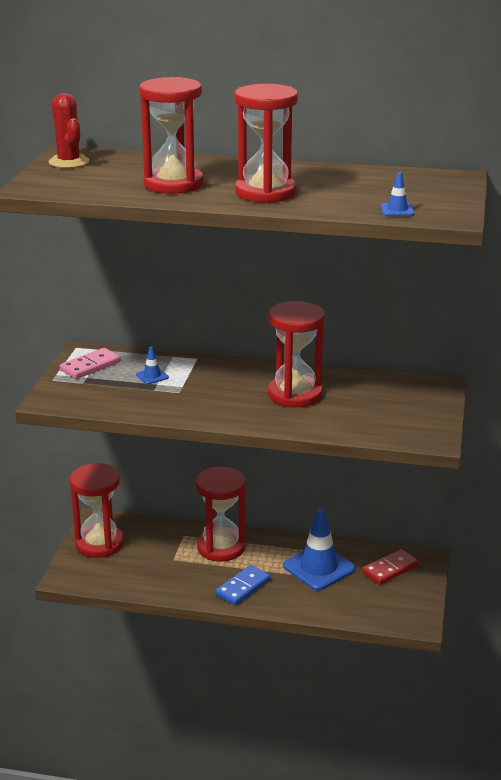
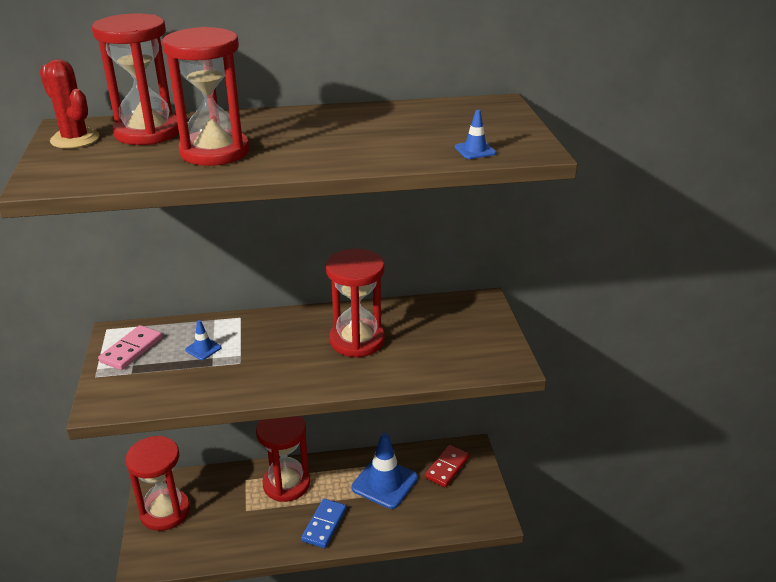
camera: 20 degrees left, 5 degrees up
(265, 192) = (323, 148): red hourglass -> red hourglass (148, 132)

